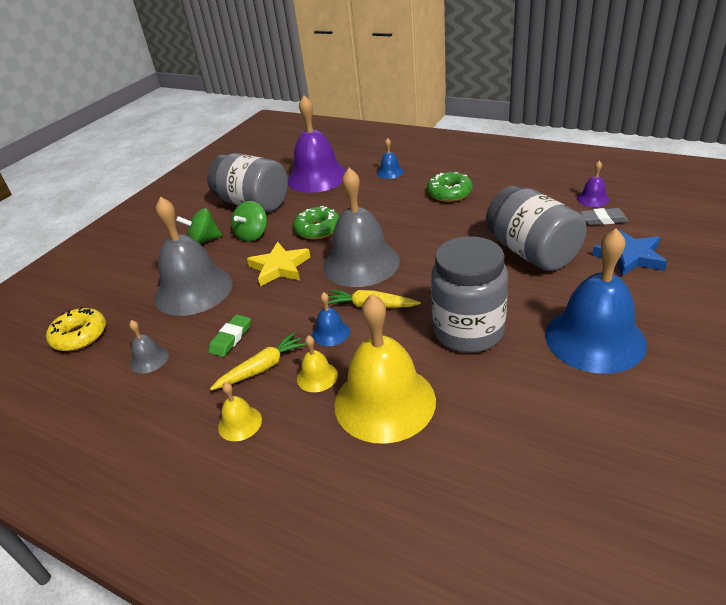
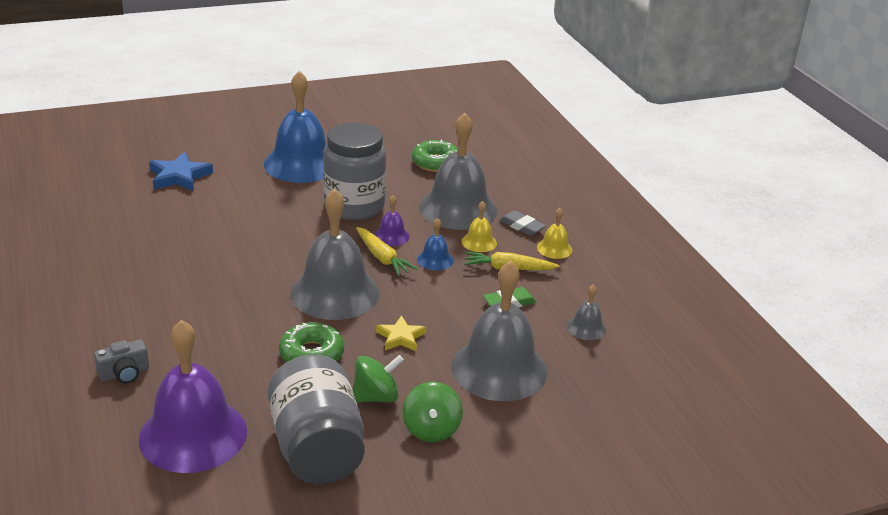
camera: 145 degrees left, 5 degrees down
(79, 336) = (638, 392): yellow donut -> none
(204, 240) = (431, 429): green spinning top -> green spinning top turned 60 degrees clockwise
(279, 267) = (401, 337): yellow star -> yellow star, size x0.65
(384, 402) = (458, 208): yellow bell -> grey bell
(390, 172) = (124, 374): blue bell -> grey camera
(449, 193) = (144, 302): green donut -> green donut (436, 162)
(532, 252) = (218, 216): grey jar -> none
(593, 199) = (85, 217): purple bell -> purple bell (391, 236)
(603, 219) = (125, 201): grey eraser -> grey eraser (522, 226)

